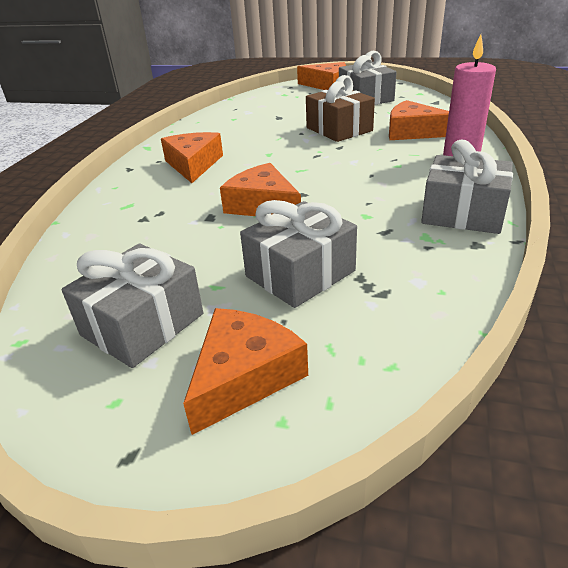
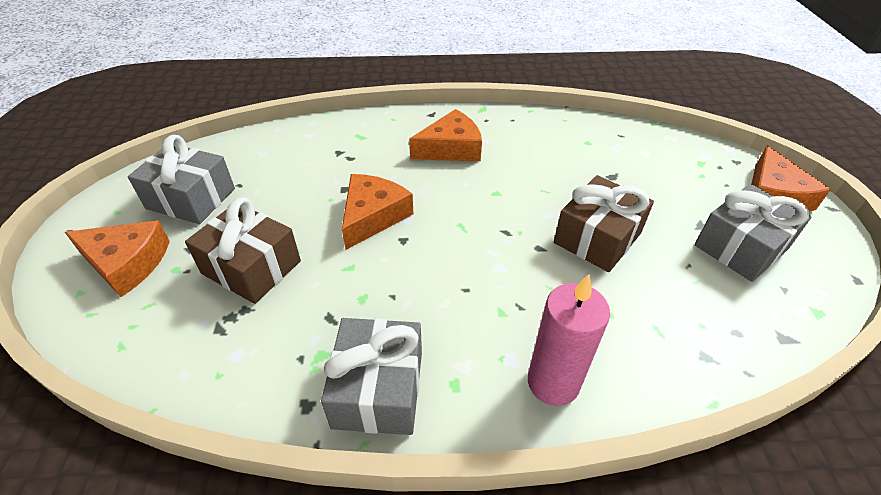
camera: 70 degrees right, 10 degrees up
(300, 274) = (251, 267): grey gift -> brown gift
(413, 132) = (626, 318): orange cheese -> none

